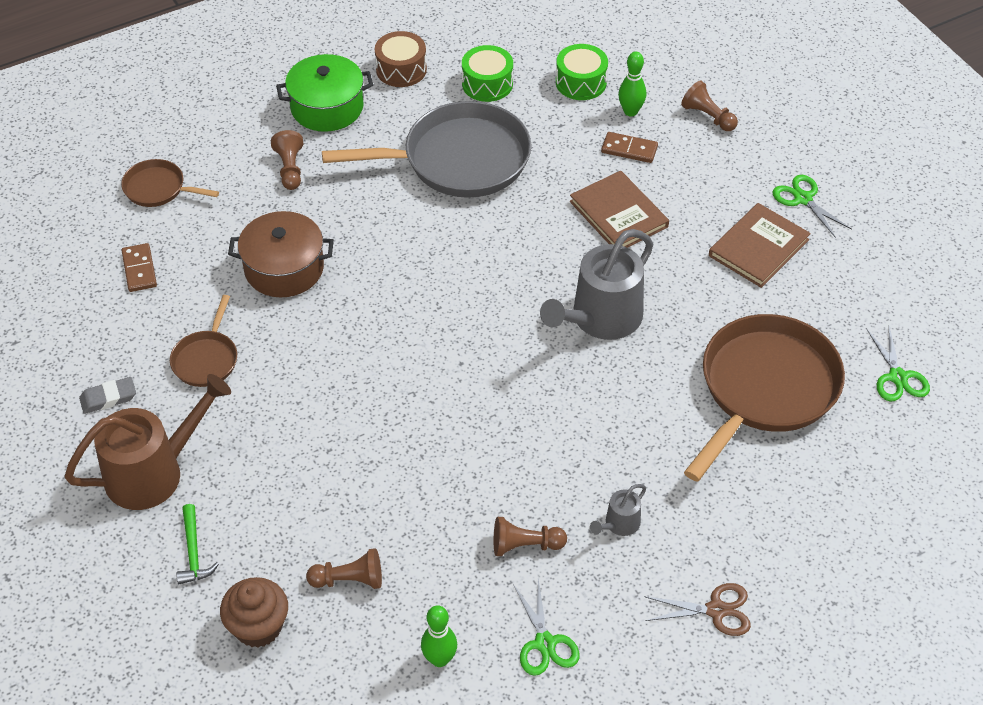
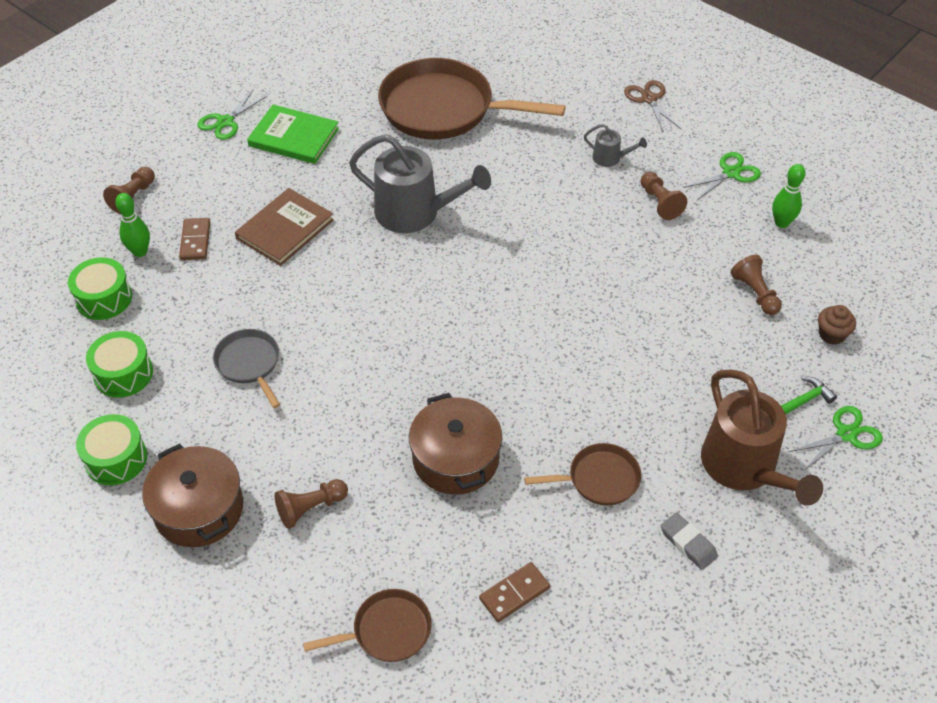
camera: 110 degrees left, 0 degrees up
(153, 472) = (744, 467): brown watering can -> brown watering can turned 150 degrees counterclockwise
(158, 188) = (387, 631): brown pan -> brown pan turned 105 degrees counterclockwise
(258, 627) = (831, 334): brown cupcake -> brown cupcake, size x0.65
(327, 107) = (199, 509): green pot -> brown pot
(401, 69) = (116, 459): brown drum -> green drum
(458, 160) = (249, 364): grey pan -> grey pan, size x0.48
(758, 248) = (294, 137): brown book -> green book
(897, 377) = (399, 48): green scissors -> green scissors (846, 434)

